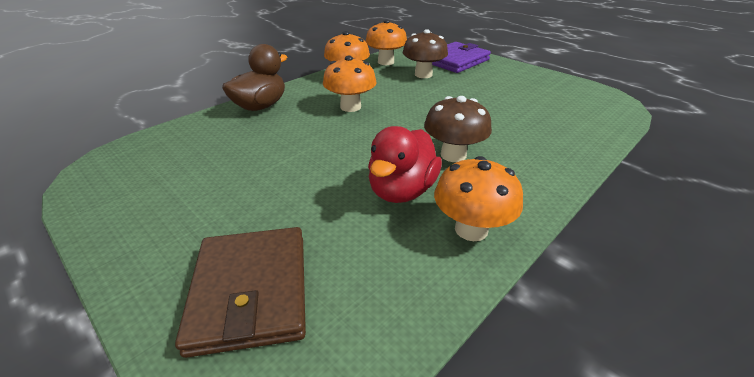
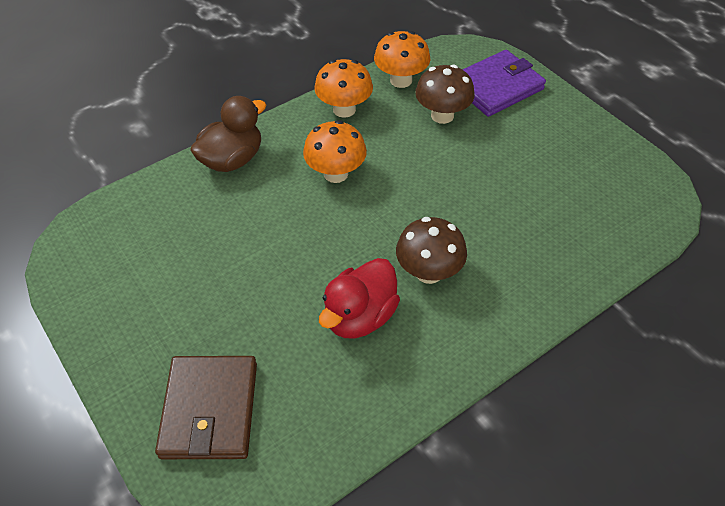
camera: 10 degrees right, 15 degrees up
(471, 229) = (411, 374): orange mushroom -> none

